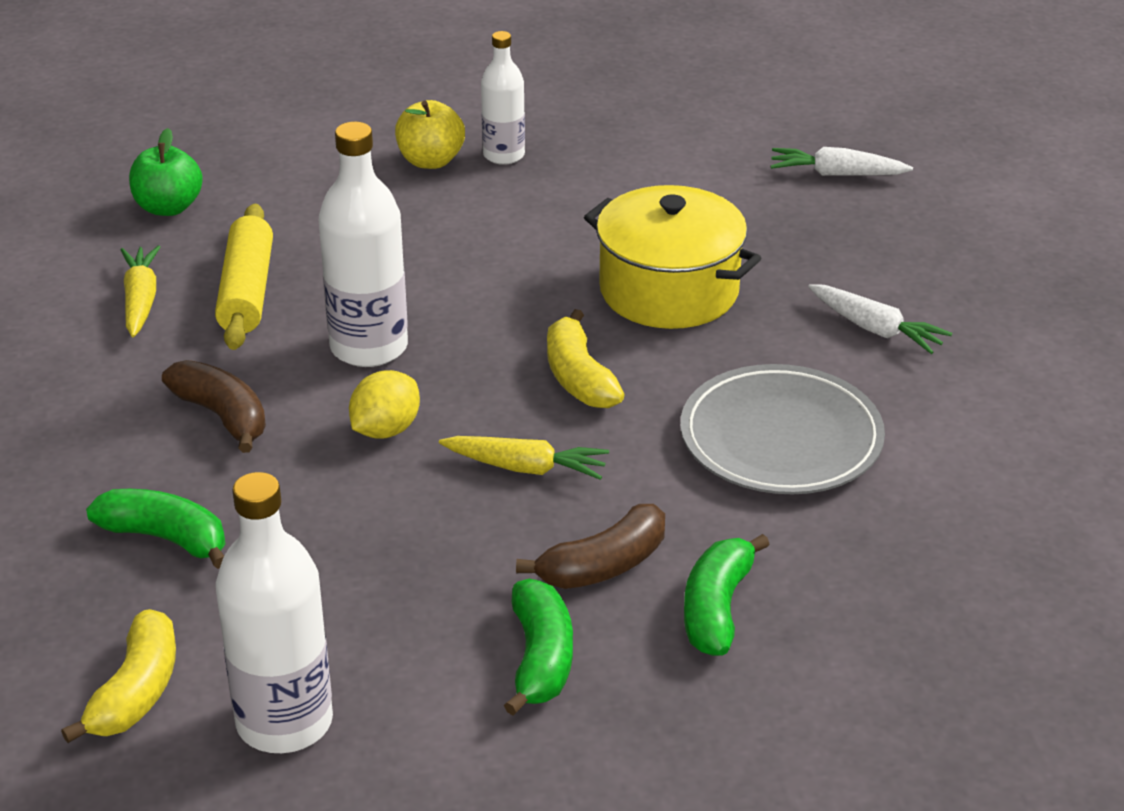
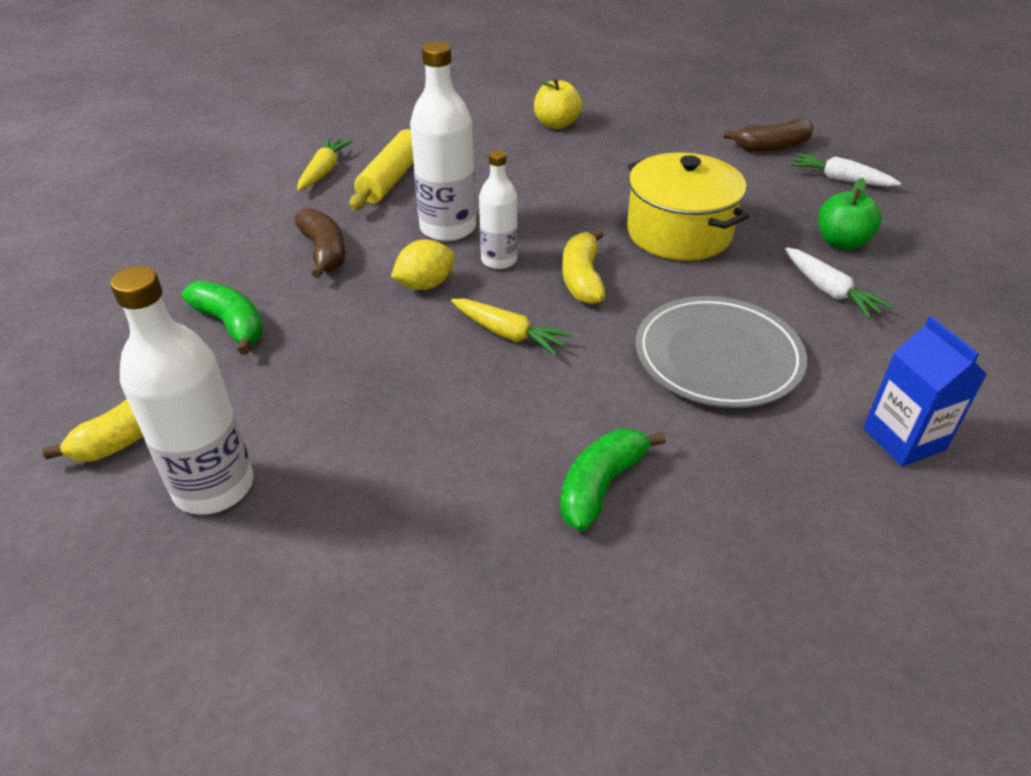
camera: 20 degrees right, 5 degrees up
(168, 207) = (377, 123): green apple -> green apple (841, 242)
(503, 155) = (606, 129): white bottle -> white bottle (499, 260)
(540, 658) = (436, 489): green banana -> none
(604, 565) = (527, 424): brown banana -> brown banana (772, 147)
(1008, 481) = (904, 439): none -> blue carton

